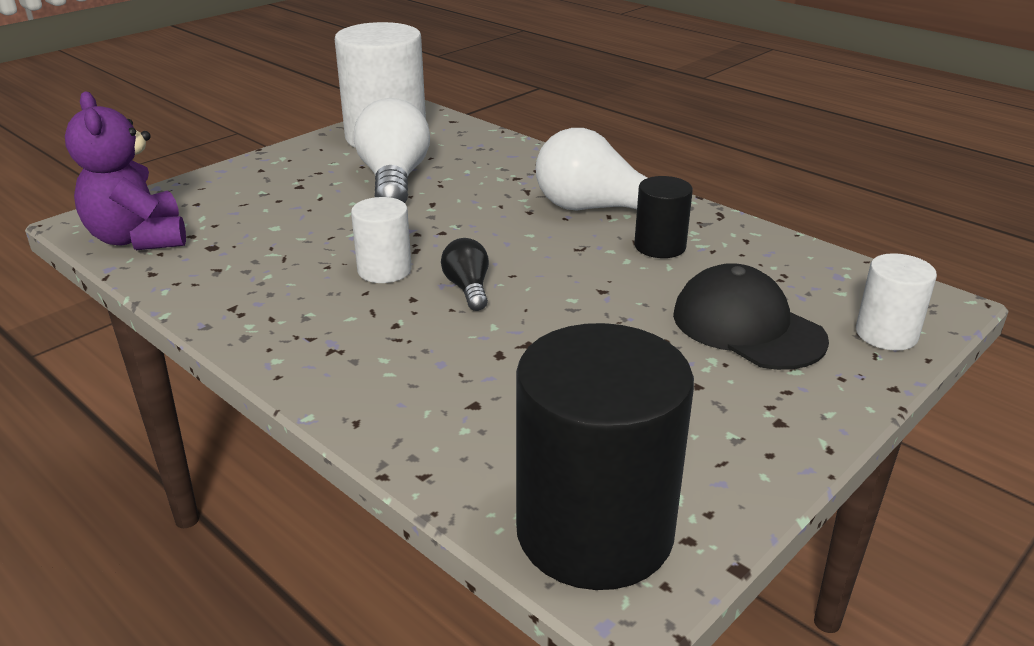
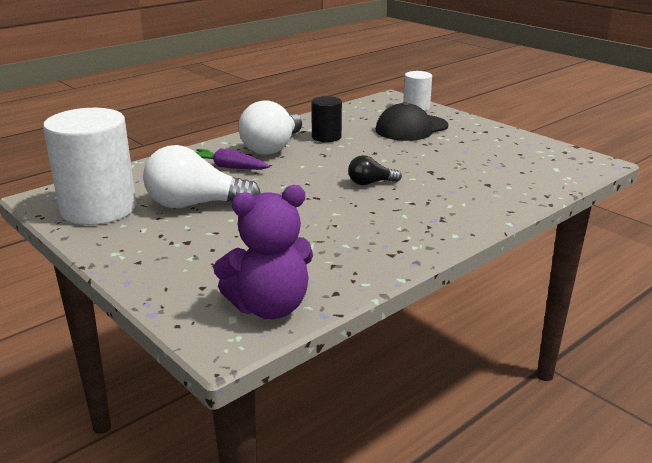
camera: 85 degrees left, 5 degrees down
(384, 270) = (344, 206): white cylinder -> none
(513, 186) = (228, 167): none -> purple carrot
(594, 531) = (568, 165): black cylinder -> none

